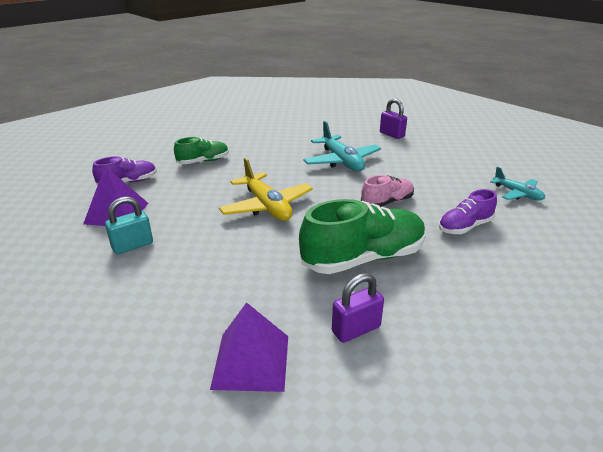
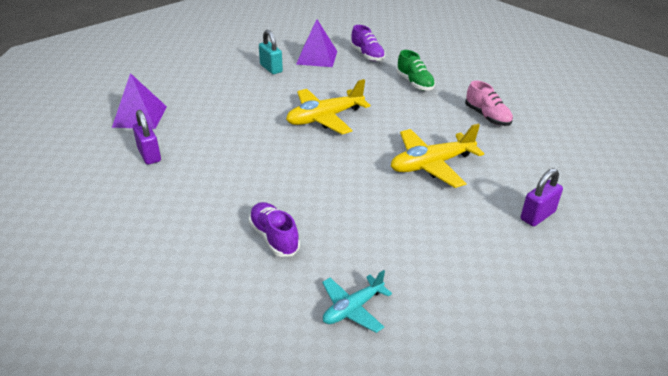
camera: 90 degrees right, 5 degrees up
(341, 161) = (431, 165): turquoise plane -> yellow plane
(363, 258) = (232, 165): green shoe -> none
(387, 202) = (330, 189): pink shoe -> pink shoe (487, 117)

